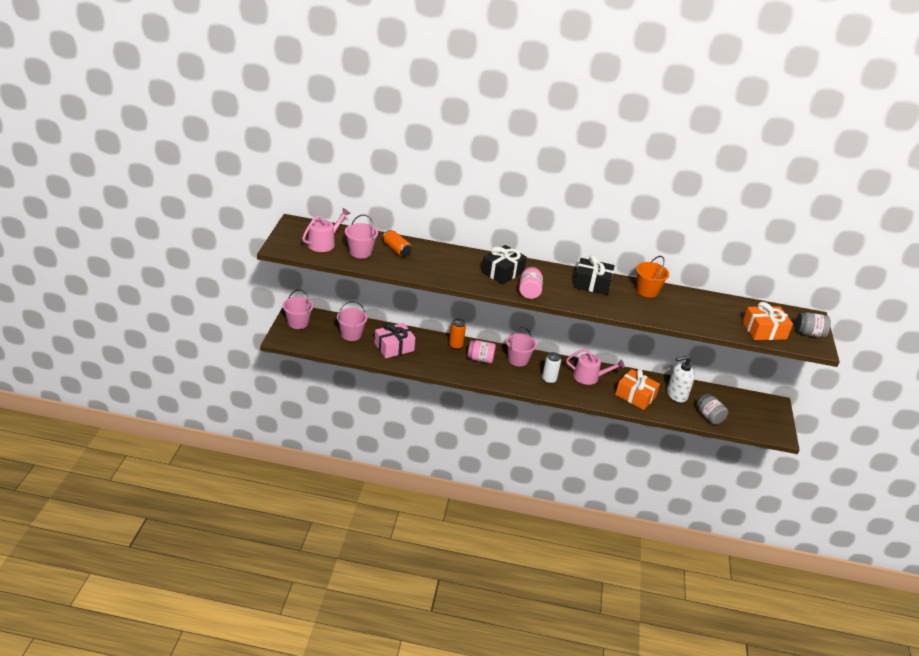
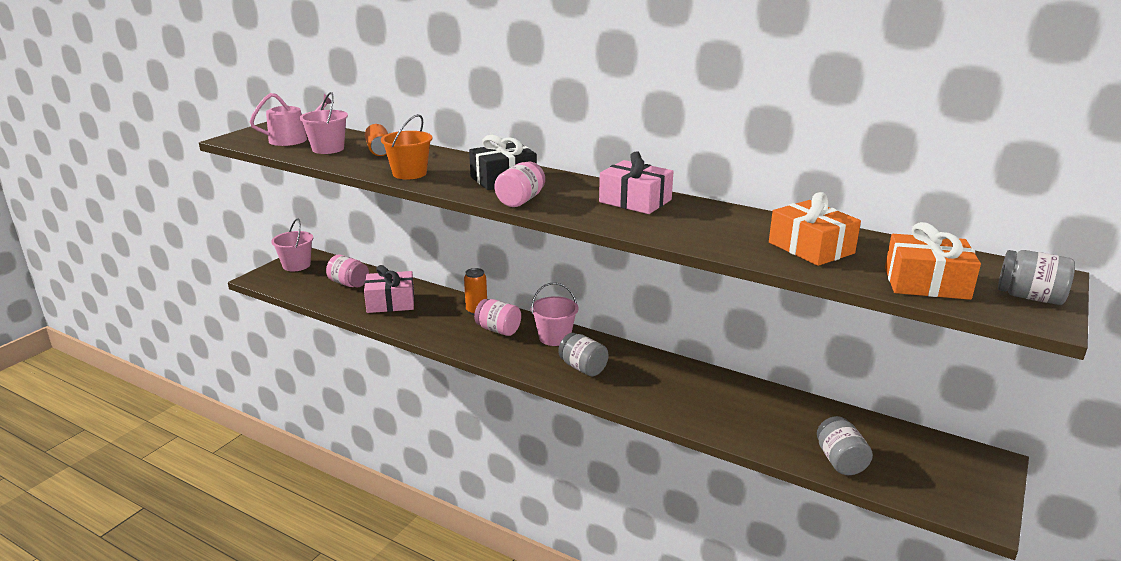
camera: 25 degrees right, 10 degrees down
(351, 334) = (349, 283): pink bucket -> pink jar
(549, 380) = (583, 368): white can -> grey jar
(589, 377) = (653, 373): pink watering can -> none
(592, 284) = (635, 201): black gift -> pink gift
(635, 396) = (716, 409): orange gift -> orange gift (811, 248)
(647, 291) = (725, 216): orange bucket -> orange bucket (409, 173)
(676, 394) = (794, 418): white soap dispenser -> none

